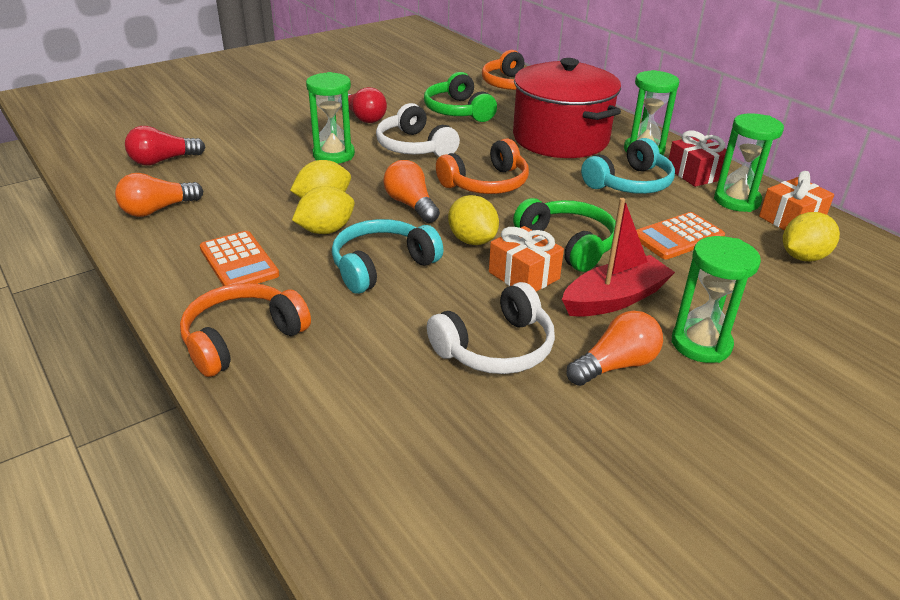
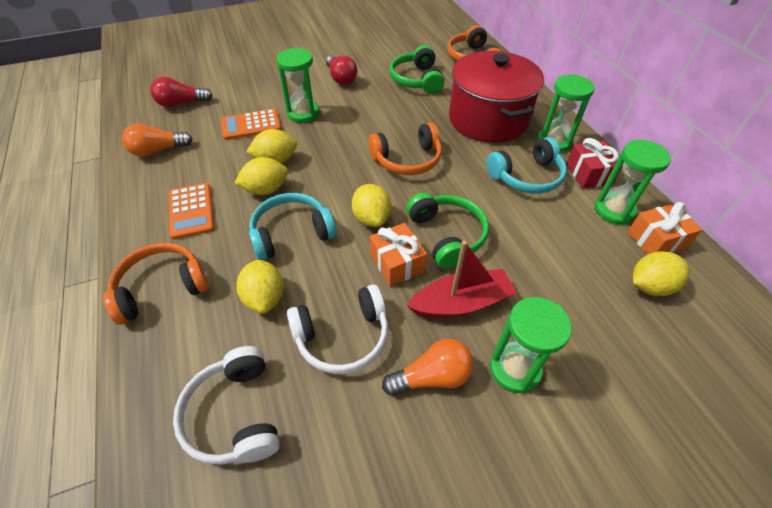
camera: 15 degrees right, 15 degrees up
(381, 328) = (264, 298): none -> yellow lemon
(411, 205) = (339, 173): orange light bulb -> none
(414, 147) = (367, 113): white headphones -> white headphones (234, 415)
(678, 237) = (544, 243): orange calculator -> orange calculator (251, 125)

